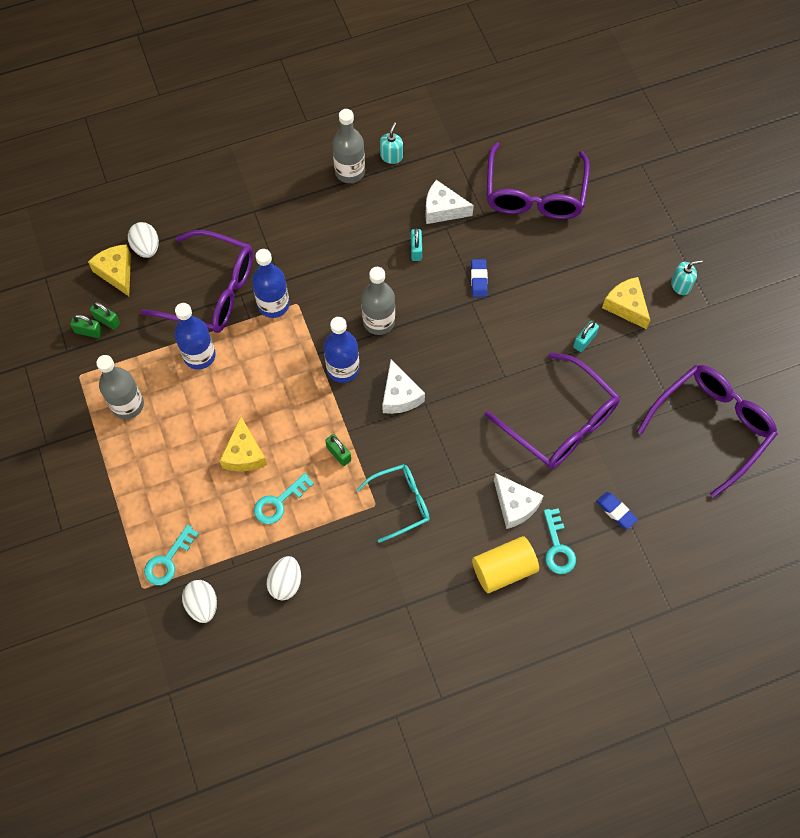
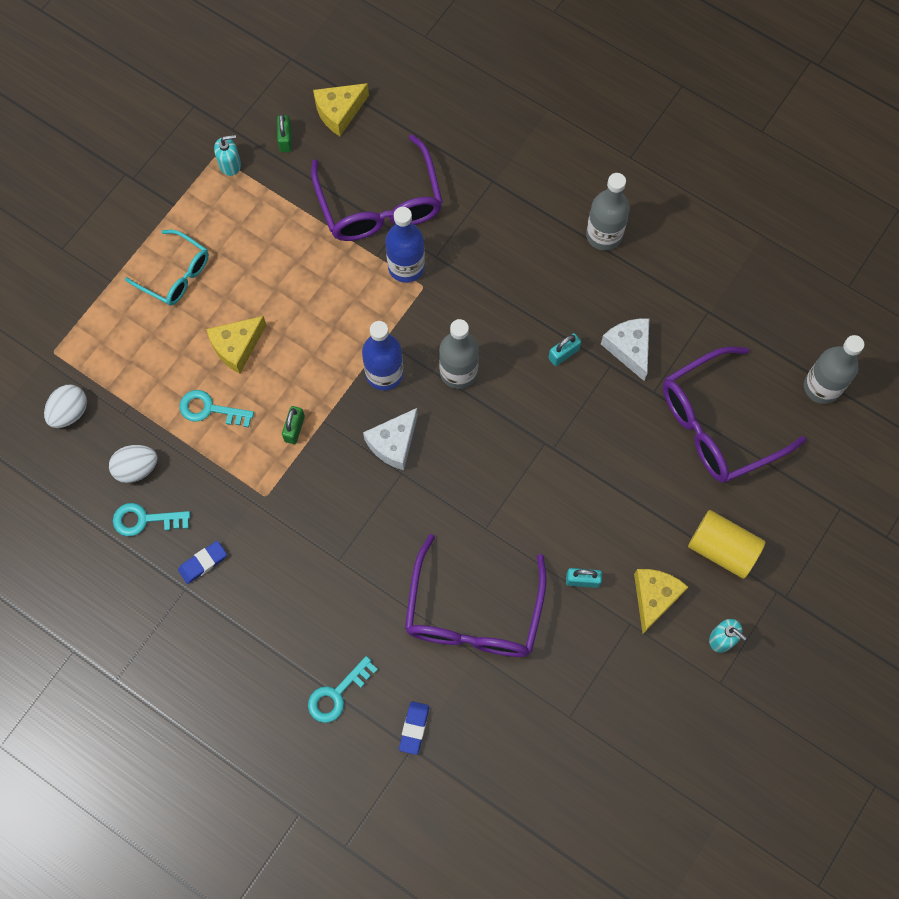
camera: 55 degrees right, 5 degrees up
(88, 331) = (263, 132): green padlock -> none
(116, 272) = (339, 112): yellow cheese -> yellow cheese turned 150 degrees counterclockwise
(127, 405) = (215, 216): grey bottle -> grey bottle (821, 387)
(146, 248) = (383, 118): white egg -> none
(168, 560) = (92, 354): turquoise key -> turquoise key (145, 520)
(199, 356) = (307, 240): blue bottle -> none
(391, 156) = (652, 261): turquoise soap dispenser -> turquoise soap dispenser (230, 164)
(401, 503) = (283, 517): turquoise glasses -> turquoise glasses (176, 274)
(479, 280) = (575, 434): blue eraser -> blue eraser (203, 563)
(504, 569) = (279, 657): yellow cylinder -> yellow cylinder (722, 549)
(515, 505) = (353, 625): white cheese -> none
(712, 426) = (577, 769): purple glasses -> none

